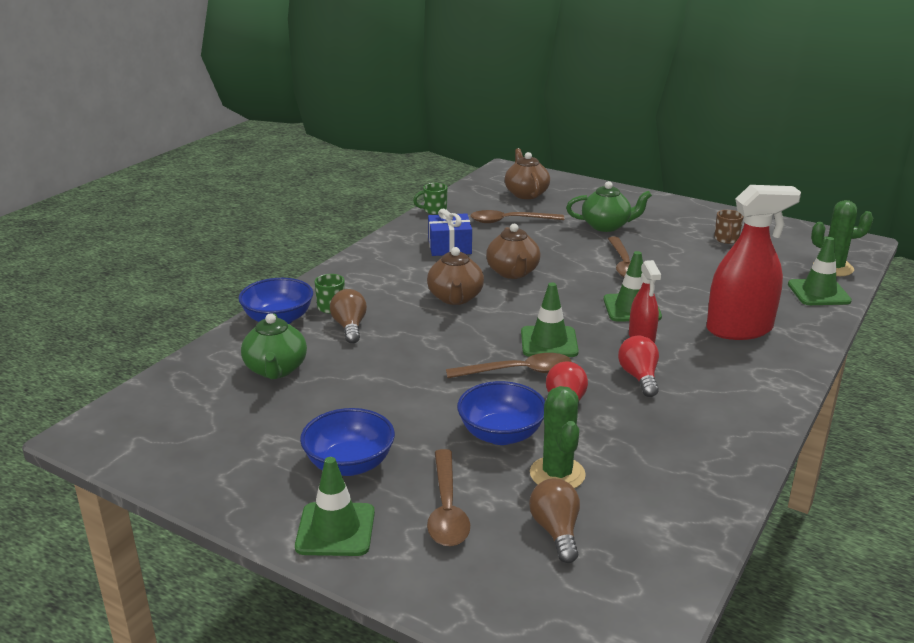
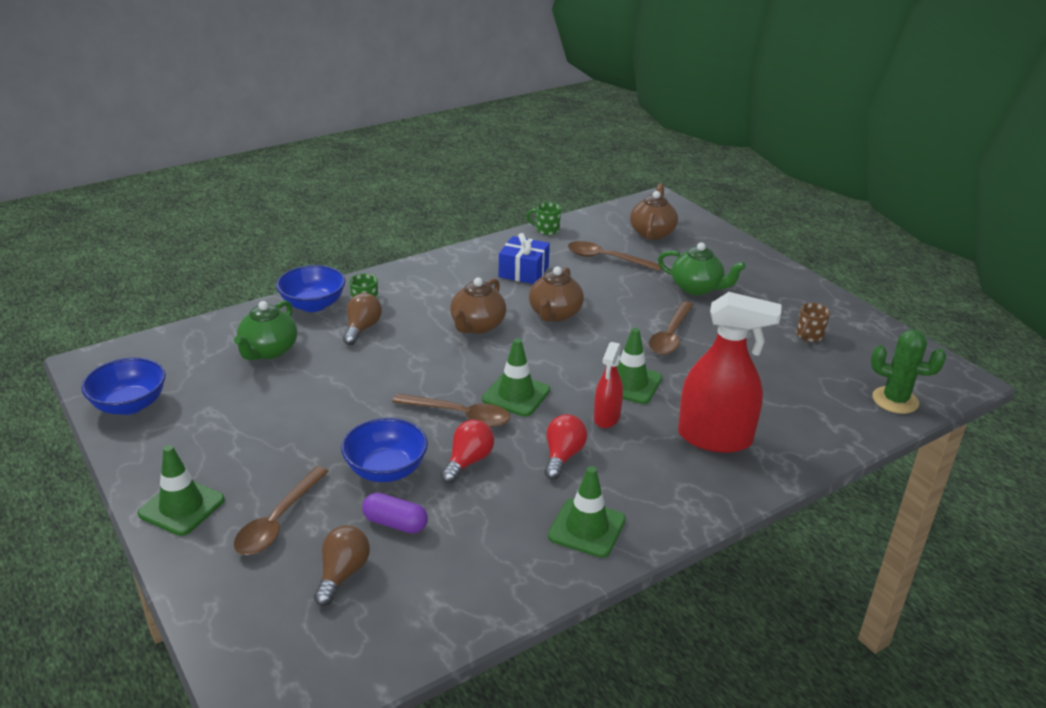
camera: 25 degrees right, 5 degrees up
(349, 464) = (244, 454): blue bowl -> blue bowl (130, 405)
(557, 474) = (395, 523): green cactus -> purple capsule
(818, 293) = (846, 424): green traffic cone -> green traffic cone (586, 528)

